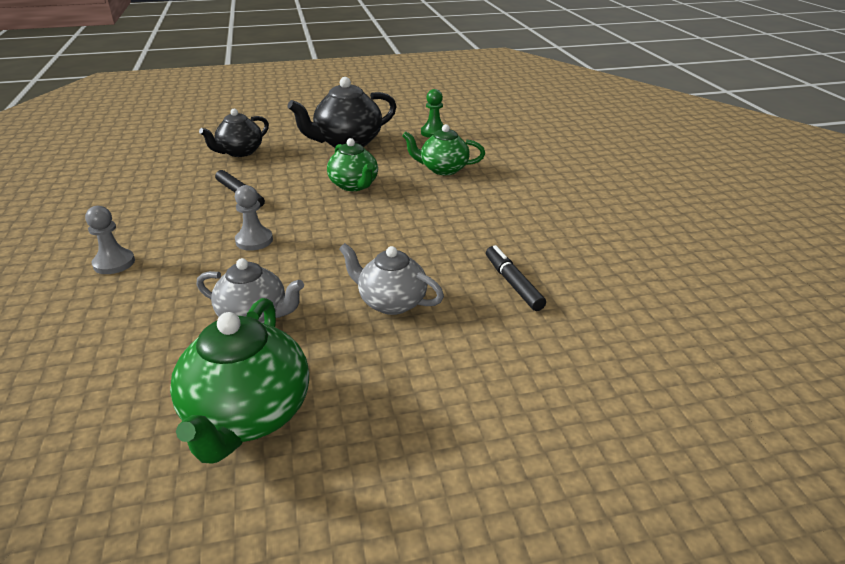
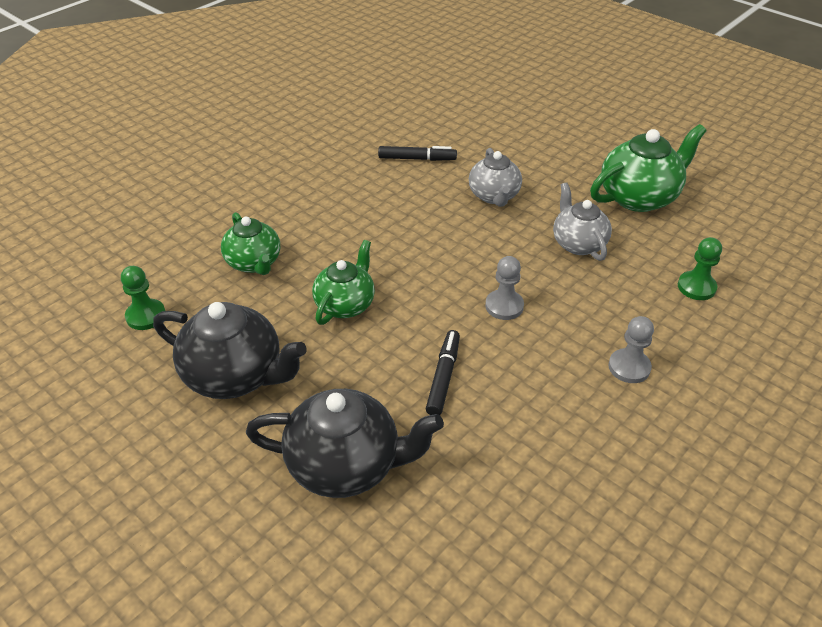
camera: 125 degrees left, 10 degrees up
(92, 356) = (696, 287): none -> green pawn
(240, 152) = (345, 465): black teapot -> black teapot, size x1.52
(513, 283) = (417, 159): black marker -> black marker turned 120 degrees counterclockwise

